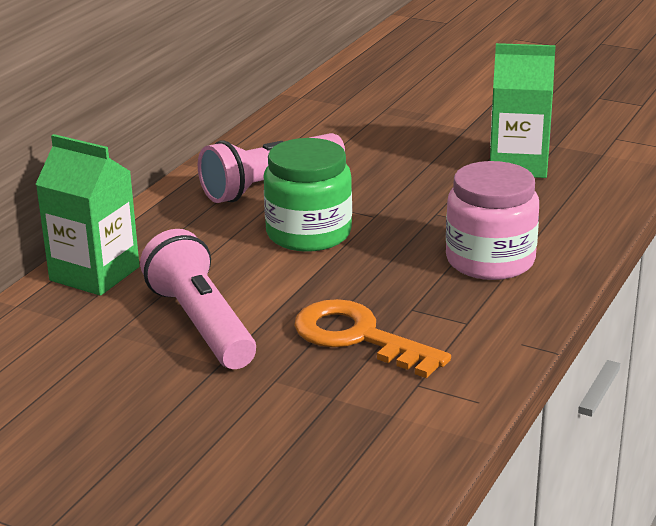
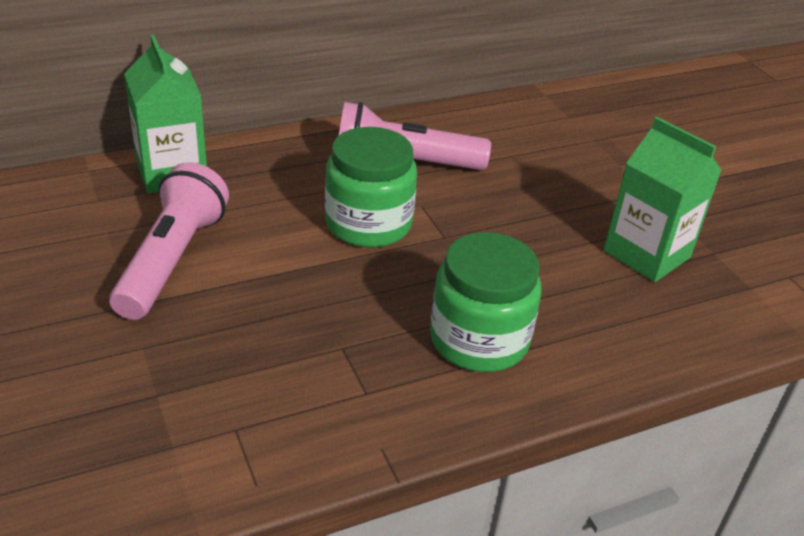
camera: 35 degrees right, 10 degrees up
(358, 337) = (260, 348): orange key -> none
(490, 260) = (479, 340): pink jar -> green jar

